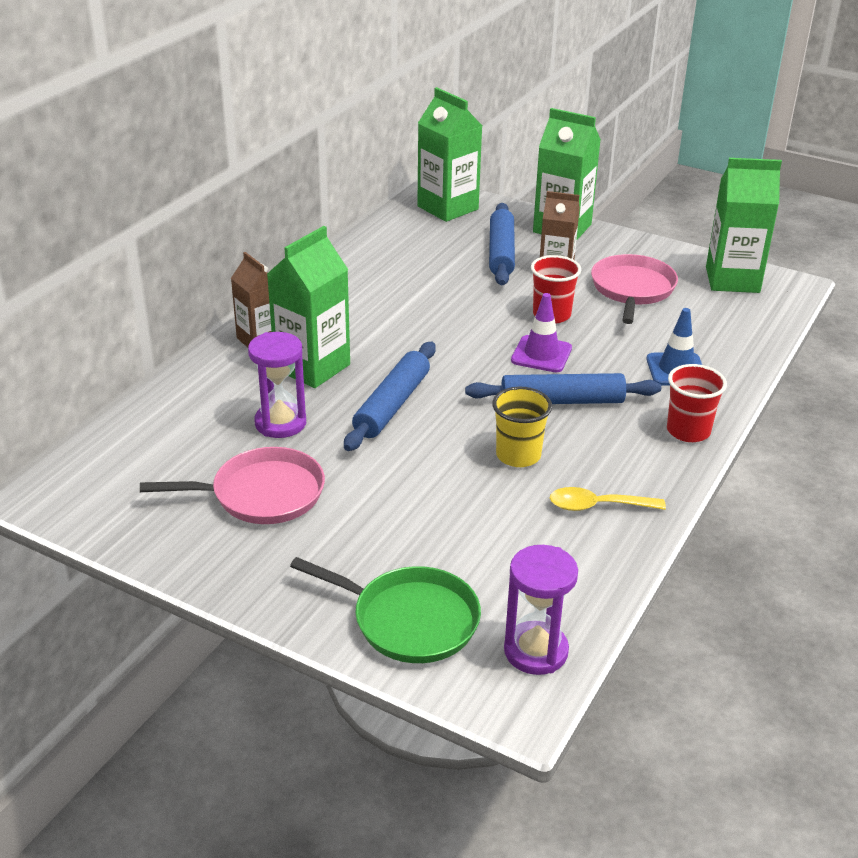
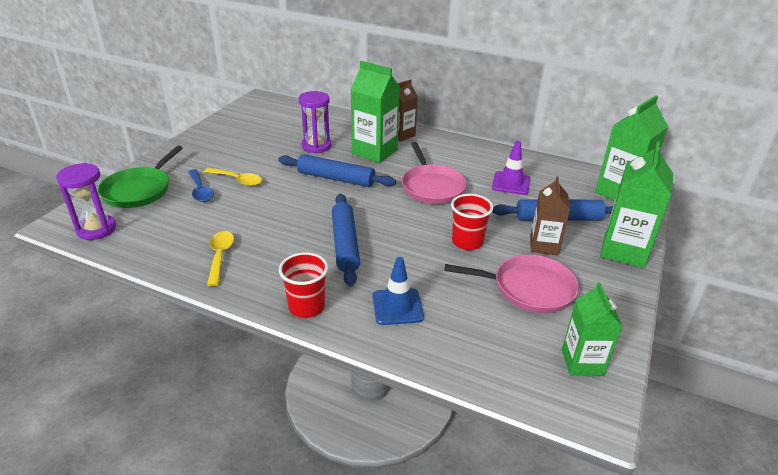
camera: 85 degrees right, 0 degrees up
(262, 494) = (253, 146): pink pan -> pink pan (432, 187)
(386, 504) = (237, 180): none -> yellow spoon
(418, 543) = (200, 191): none -> blue spoon
(518, 455) = (280, 225): yellow cup -> none
(541, 354) = (407, 236): purple traffic cone -> purple traffic cone (511, 183)
(732, 280) = (582, 362): green carton -> green carton, size x0.65

